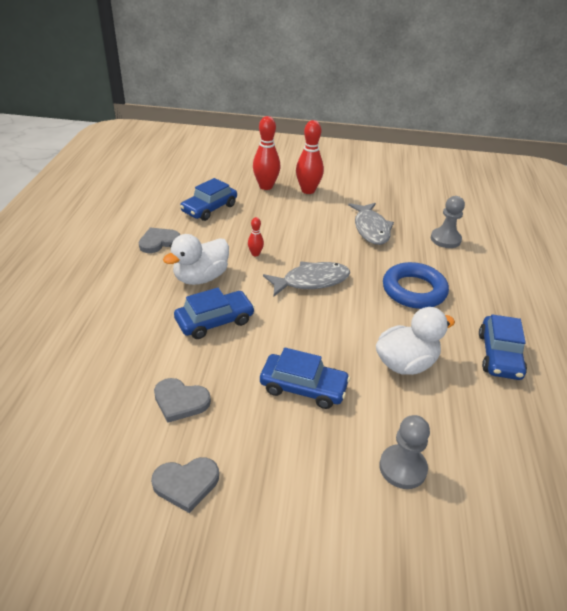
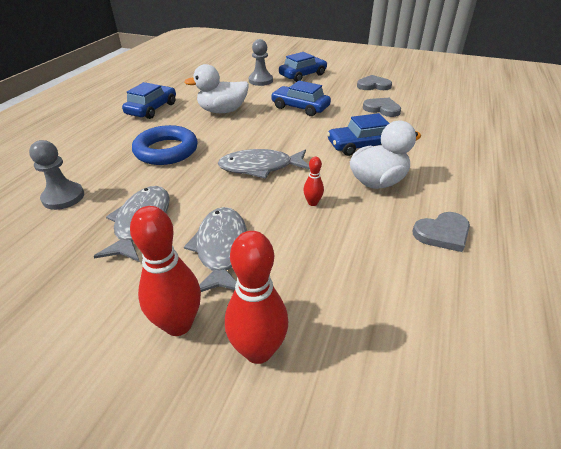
camera: 165 degrees left, 0 degrees up
(209, 208) = (376, 294): blue car -> blue car (302, 75)
(307, 220) = (221, 249): none -> grey fish

